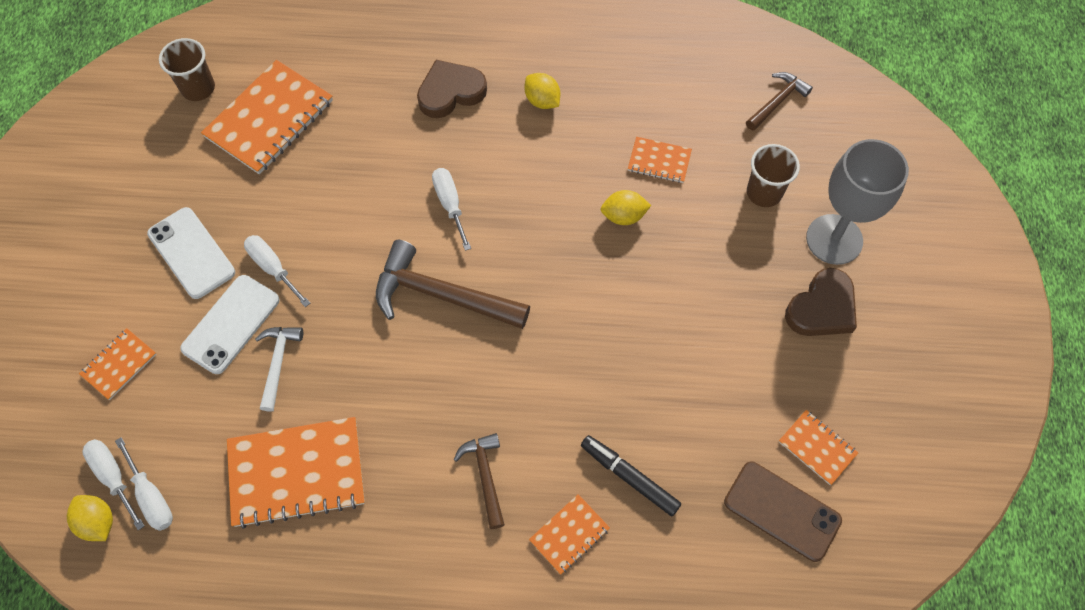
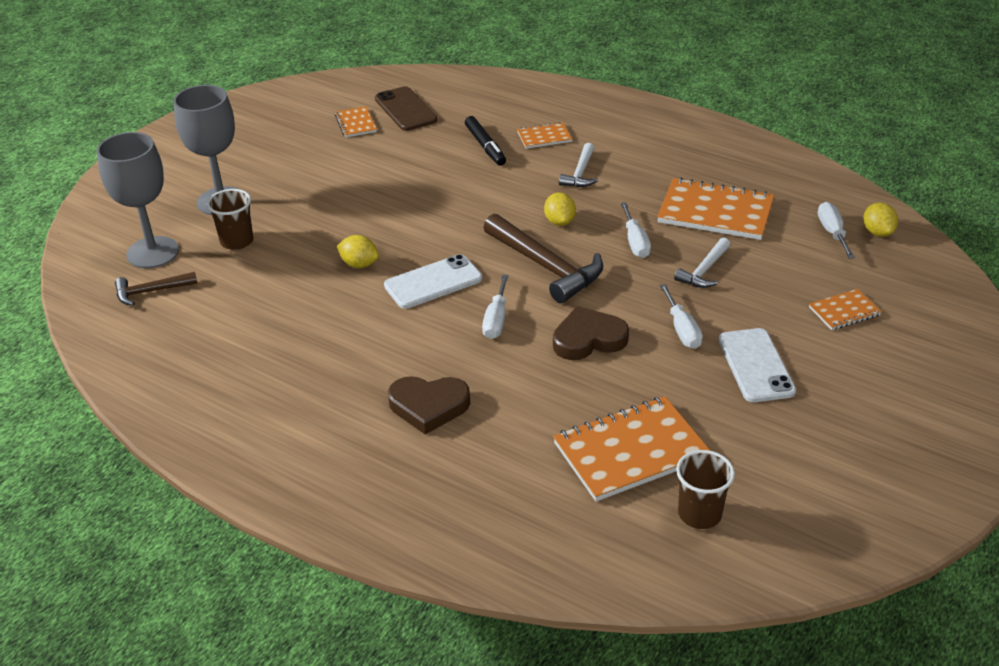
camera: 150 degrees left, 25 degrees down
(113, 477) = (861, 251): white screwdriver -> white screwdriver (635, 242)
(231, 324) = (735, 305): white phone -> white phone (433, 282)
(485, 476) = (580, 173): brown hammer -> white hammer
(542, 101) = (348, 366): yellow lemon -> yellow lemon (559, 222)
(659, 161) = (293, 287): orange notebook -> none
(822, 308) = (275, 174): brown heart -> brown heart (588, 339)
(825, 144) = (153, 252): none -> grey goblet

